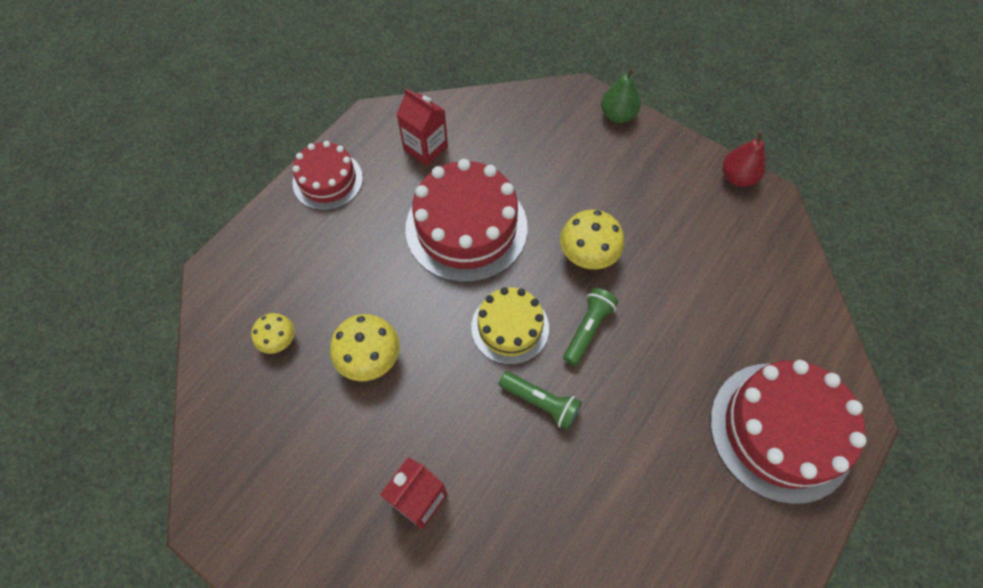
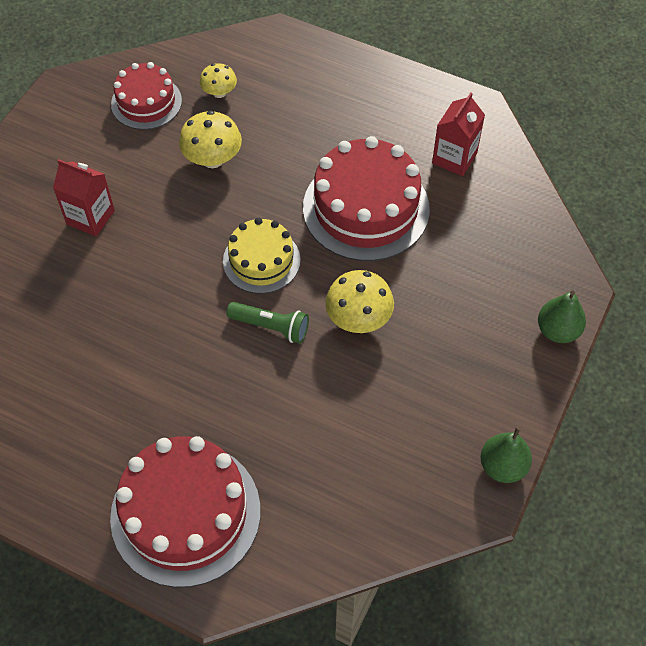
camera: 80 degrees right, 5 degrees down
(327, 180) = (392, 89): red cake -> red cake (146, 102)
(541, 403) = (188, 295): green flashlight -> none
(737, 177) = (503, 466): red pear -> green pear

